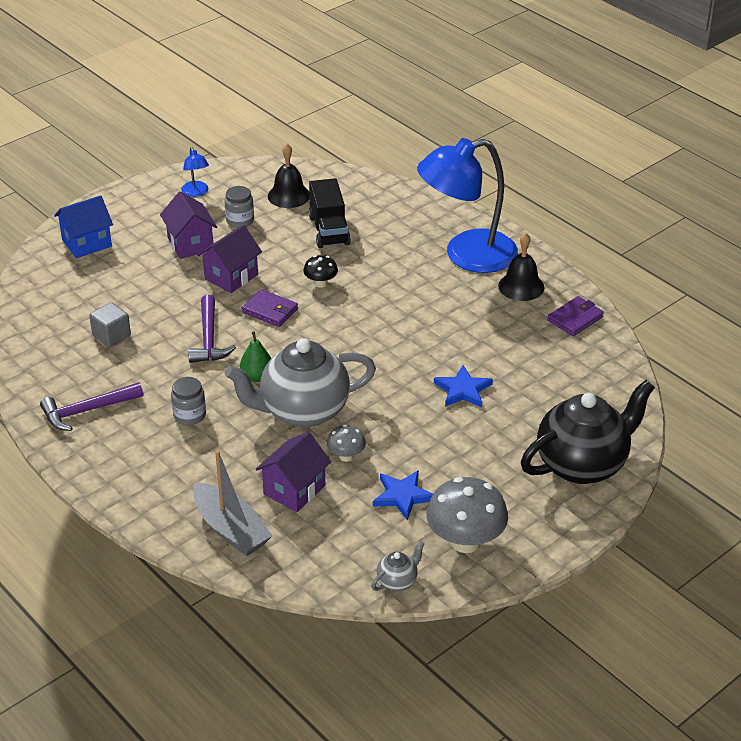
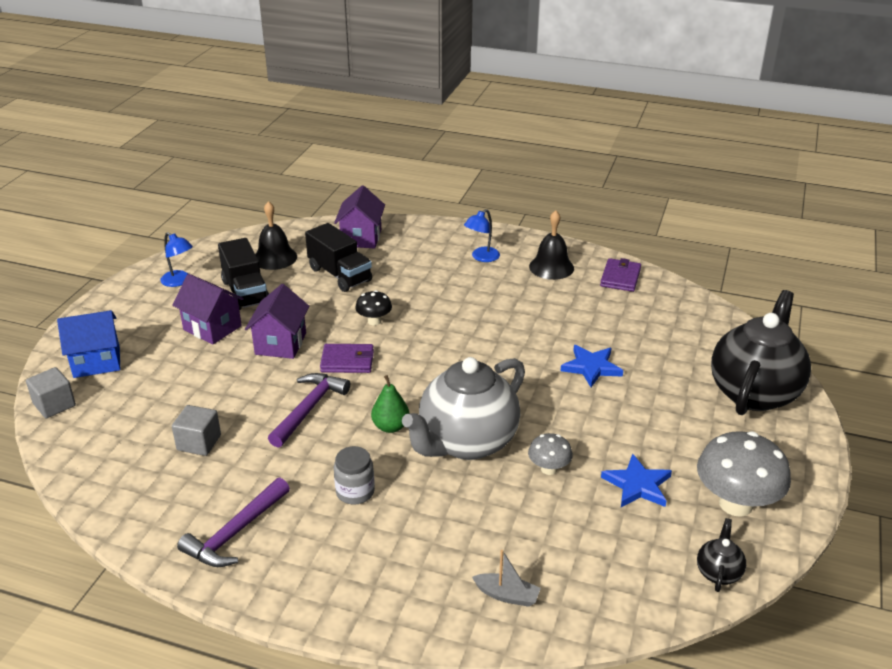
camera: 30 degrees left, 5 degrees down
(35, 268) = (54, 405): none -> grey cube
(87, 243) = (96, 362): blue house -> blue house turned 45 degrees clockwise
(209, 339) = (309, 408): purple hammer -> purple hammer turned 120 degrees counterclockwise
(231, 529) = (507, 595): grey boat -> grey boat, size x0.52
(240, 220) = (245, 292): grey jar -> black truck
(294, 490) = (531, 524): purple house -> purple house (361, 238)
(397, 581) = (718, 572): grey teapot -> black teapot
(466, 255) = (481, 257): blue lamp -> blue lamp, size x0.40

